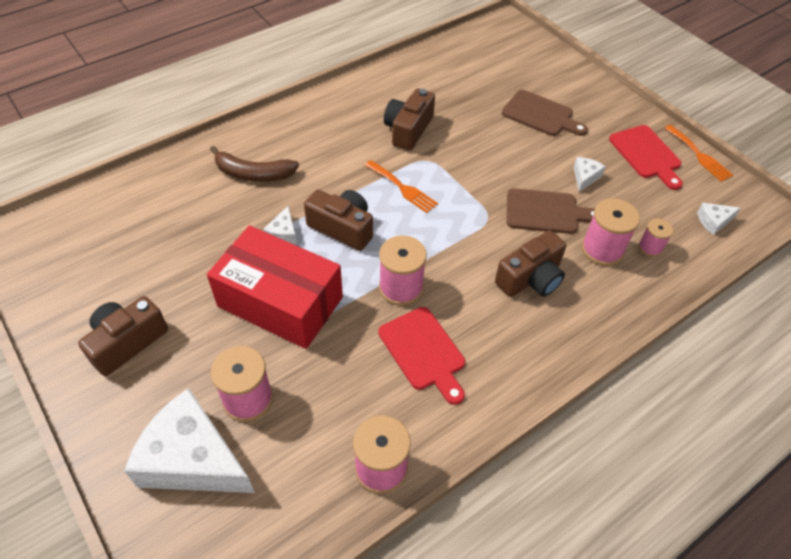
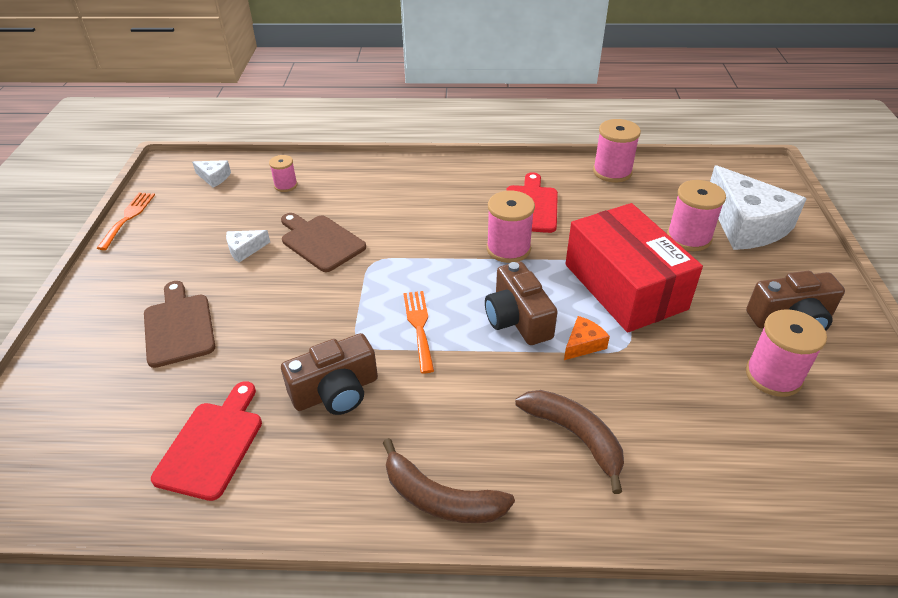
camera: 140 degrees left, 10 degrees down
(283, 233) = (583, 344): white cheese -> orange cheese
(304, 114) = (440, 499): none -> brown banana
(531, 278) = (399, 209): brown camera -> none
(602, 249) = (320, 200): pink spool -> pink spool (773, 376)
(646, 155) = (164, 239): red cutting board -> red cutting board (212, 444)

